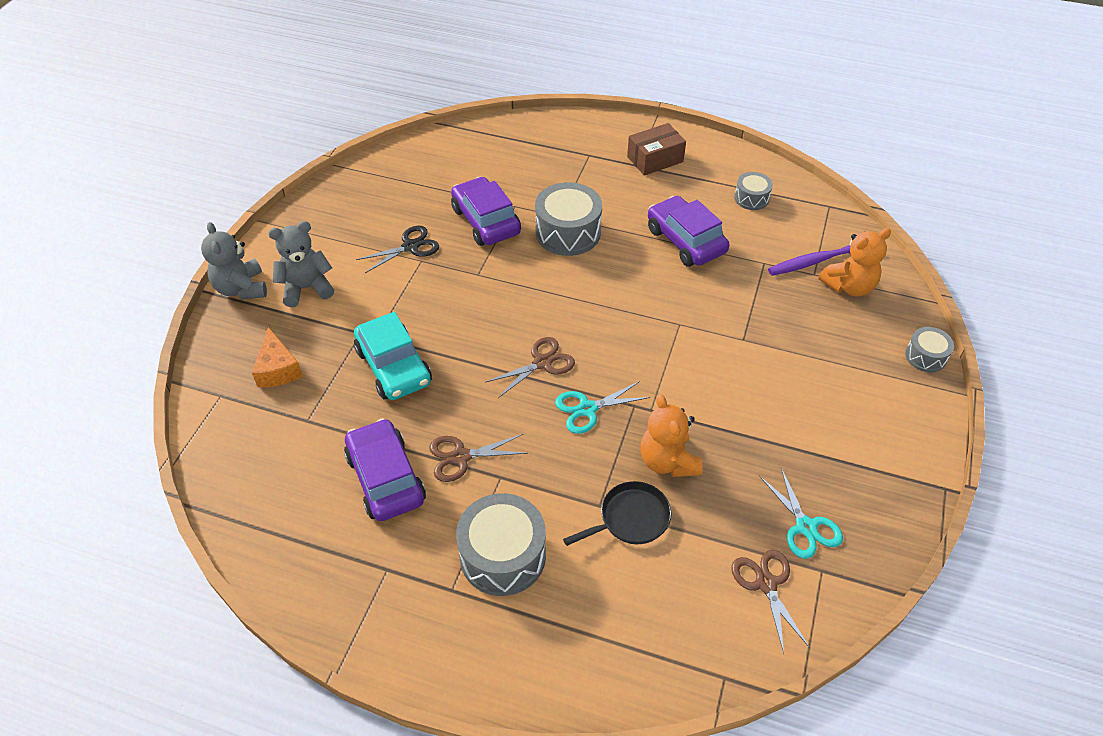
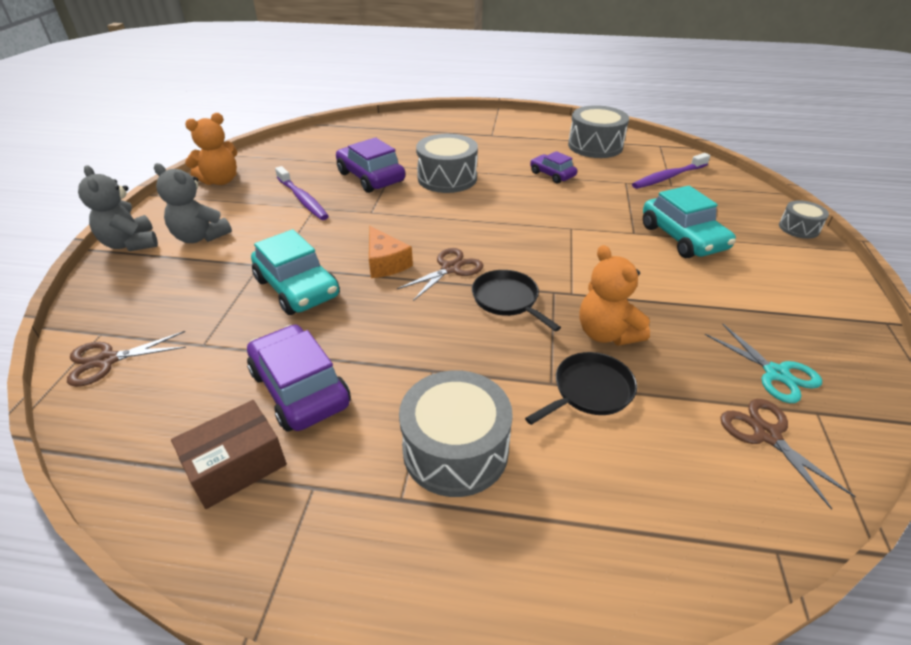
camera: 10 degrees left, 10 degrees down
(278, 369) = (169, 303): orange cheese -> orange cheese (385, 263)
(306, 288) = (200, 237): grey teddy bear -> grey teddy bear turned 120 degrees counterclockwise
(410, 246) = (303, 199): black scissors -> purple toothbrush
(461, 457) = (384, 357): brown scissors -> brown scissors (107, 360)
(587, 409) = (507, 300): turquoise scissors -> black pan
(655, 159) = (506, 131): brown box -> brown box (236, 466)
(685, 241) = (552, 174): purple car -> purple car, size x0.59
(751, 198) = (595, 146): grey drum -> grey drum, size x1.83
(792, 353) = (683, 237): none -> turquoise car
(849, 286) = (705, 190): orange teddy bear -> orange teddy bear (220, 181)

